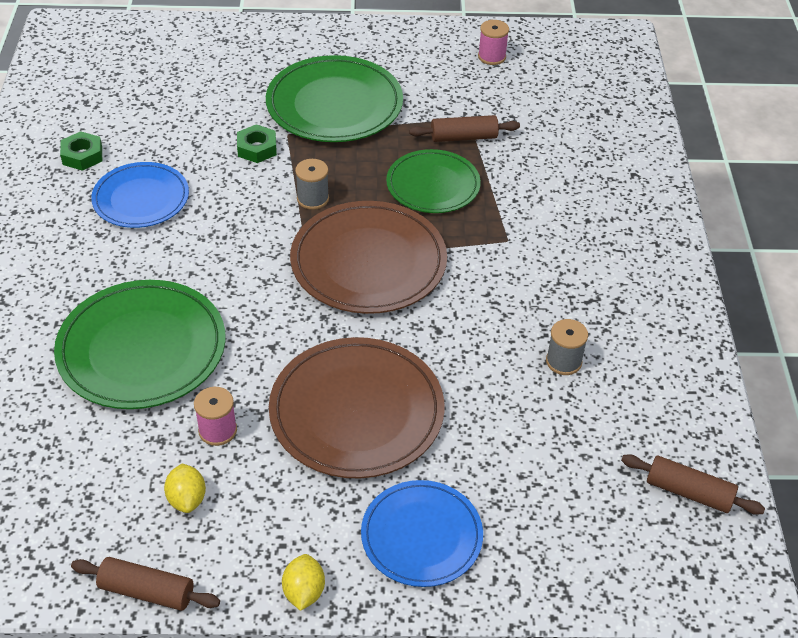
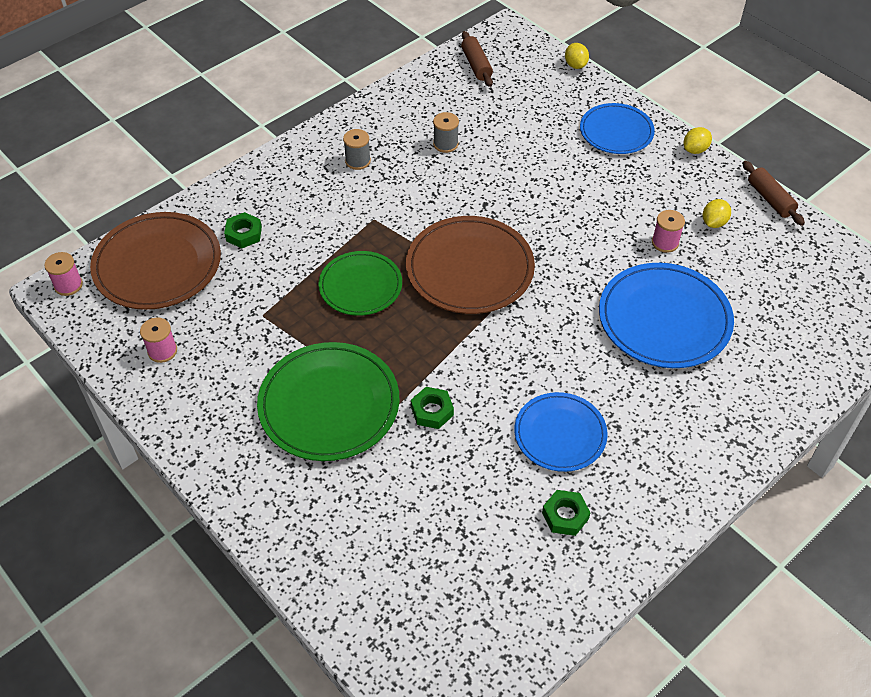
camera: 130 degrees left, 5 degrees up
(142, 349) = (664, 319): green plate -> blue plate
(313, 199) = (446, 338): grey spool -> grey spool (358, 161)
(356, 411) = (581, 199): brown plate -> brown plate (157, 264)
(463, 137) = (289, 303): brown rolling pin -> none
(579, 154) = (244, 234): none -> green nut
(592, 604) = (575, 65): none -> yellow lemon
(620, 44) = (68, 285): none -> pink spool

